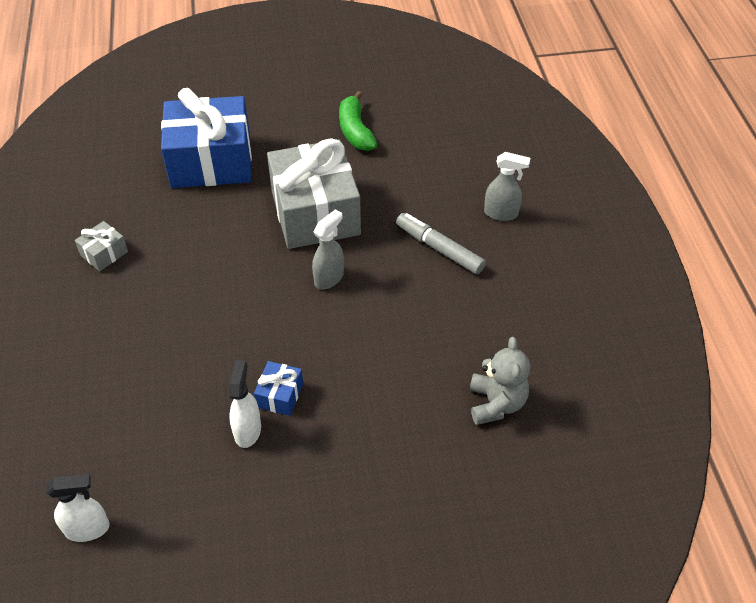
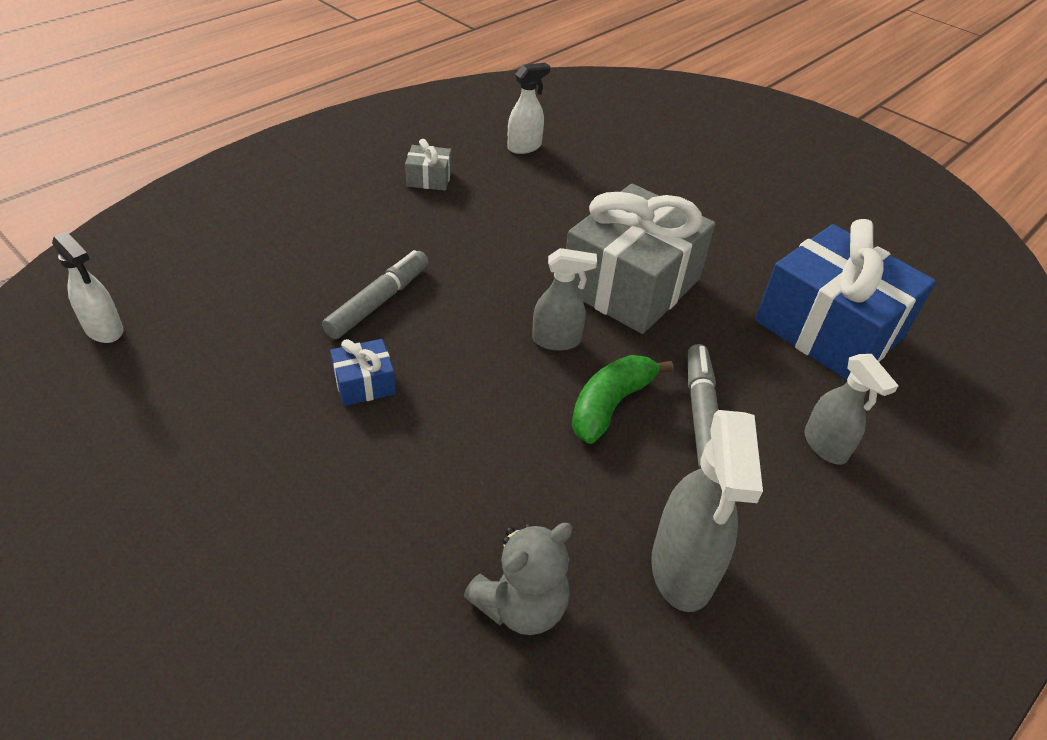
camera: 50 degrees right, 5 degrees down
(210, 350) = (378, 302): none -> grey marker
(211, 161) = (609, 183): blue gift -> blue gift (829, 329)
(247, 430) = (299, 382): white spray bottle -> white spray bottle (524, 147)
(355, 131) = (776, 256): green banana -> green banana (610, 405)
(526, 323) = (682, 570): none -> grey spray bottle

